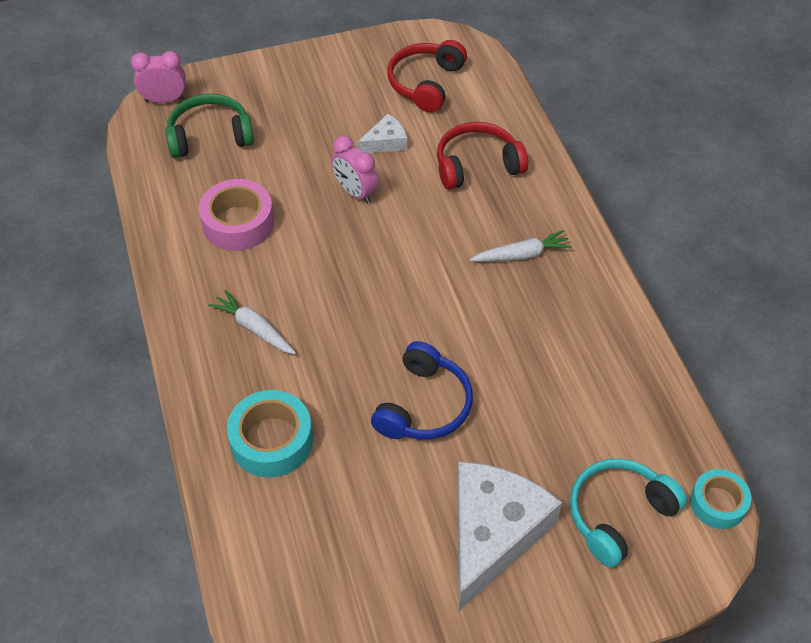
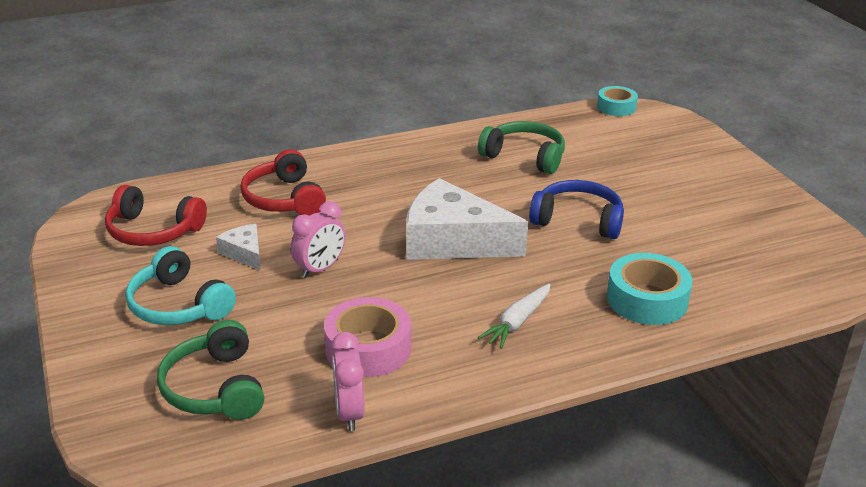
camera: 95 degrees left, 20 degrees down
(164, 100) = (132, 442): pink clock -> pink clock (349, 413)
(492, 534) = (684, 188): white cheese -> white cheese (453, 241)
(522, 255) = (400, 176): white carrot -> none
(568, 374) = (524, 157): none -> green headphones
(618, 515) = (642, 140): turquoise headphones -> turquoise headphones (179, 305)

